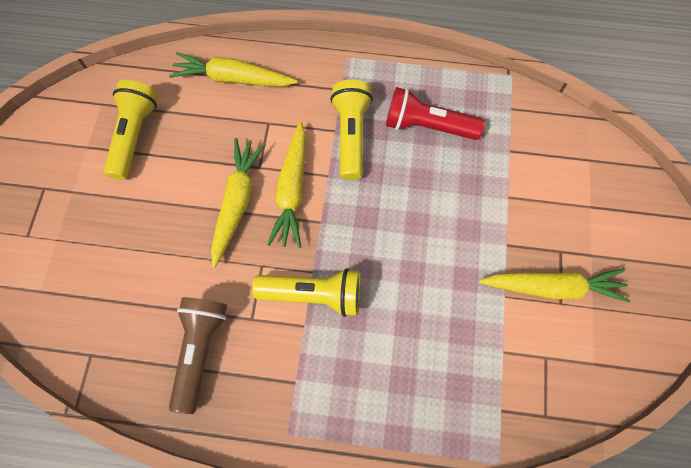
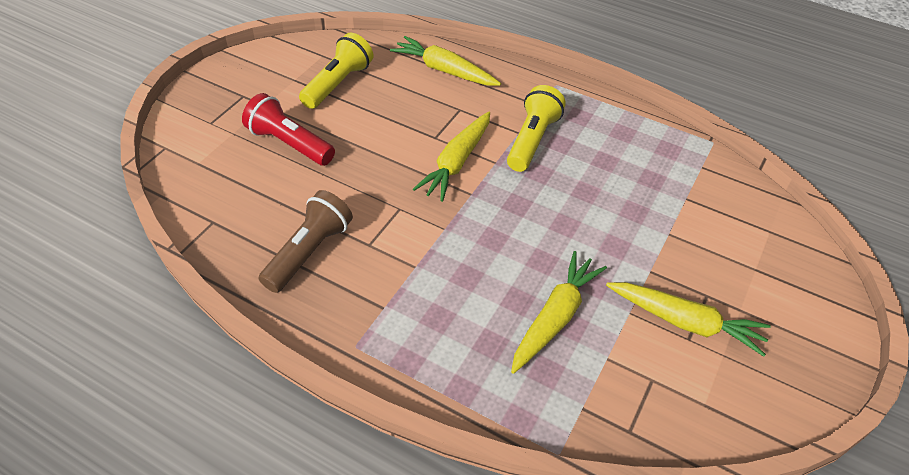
camera: 20 degrees right, 20 degrees down
(237, 202) = (402, 155): yellow carrot -> yellow carrot (555, 317)
(314, 295) = (437, 246): yellow flashlight -> none
(427, 126) = (610, 155): red flashlight -> red flashlight (289, 144)

